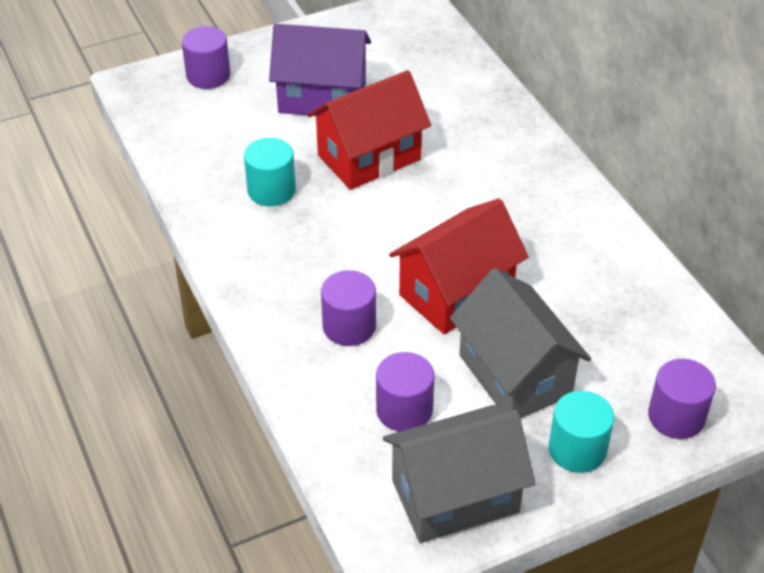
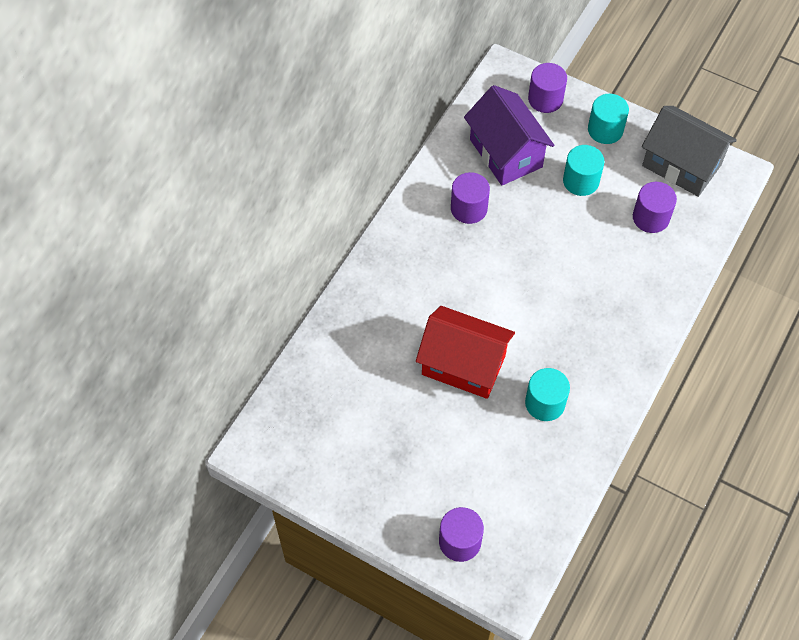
camera: 125 degrees left, 15 degrees up
(322, 97) = (422, 439): purple house -> purple house (506, 153)
(349, 326) = (618, 280): purple cylinder -> purple cylinder (469, 208)
(456, 293) = (544, 242): red house -> none
(515, 375) = (581, 181): grey house -> turquoise cylinder

